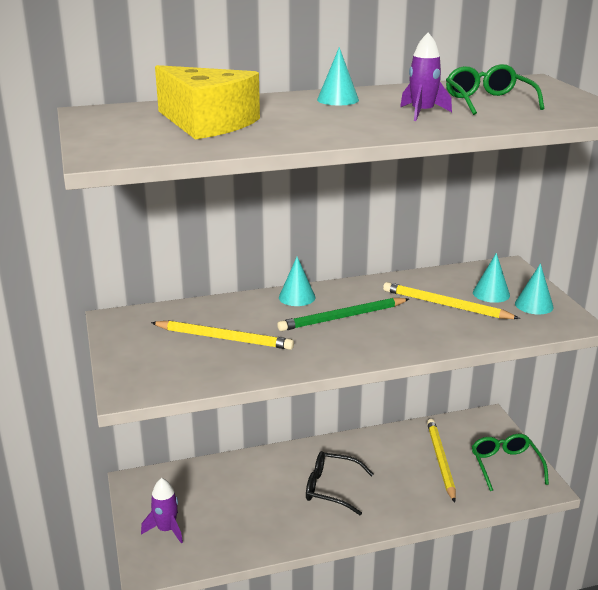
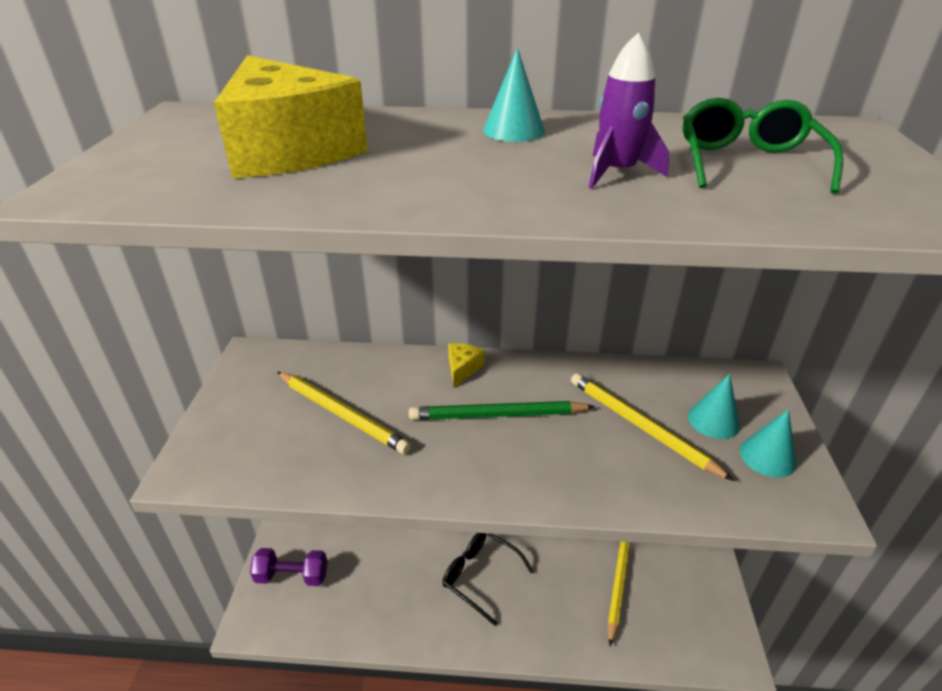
camera: 20 degrees right, 10 degrees up
(166, 529) = (292, 576): purple rocket -> purple dumbbell
(297, 297) = (462, 368): turquoise cone -> yellow cheese
(505, 465) = (696, 607): green glasses -> none

